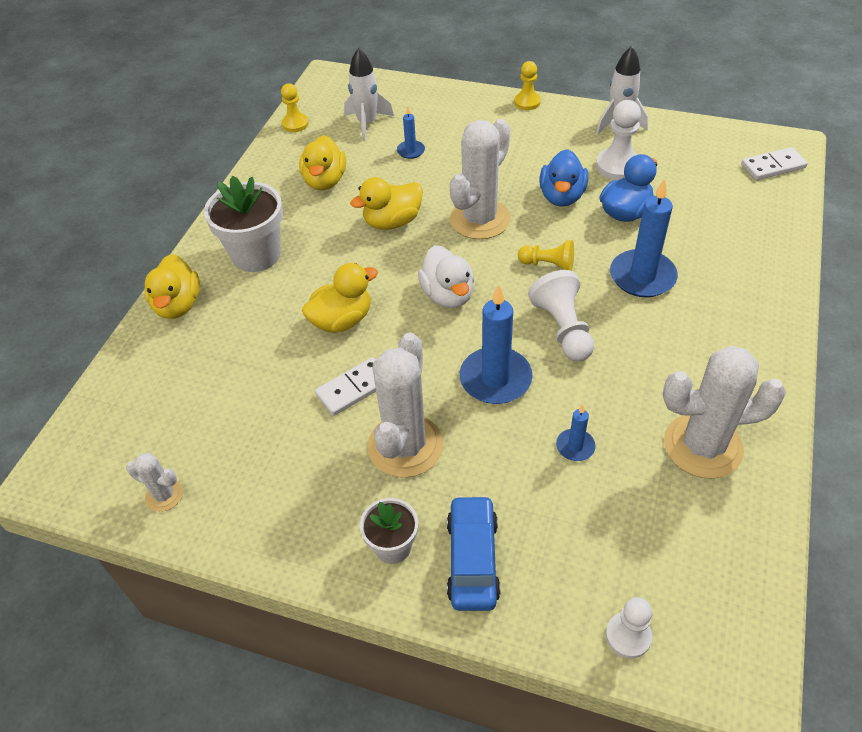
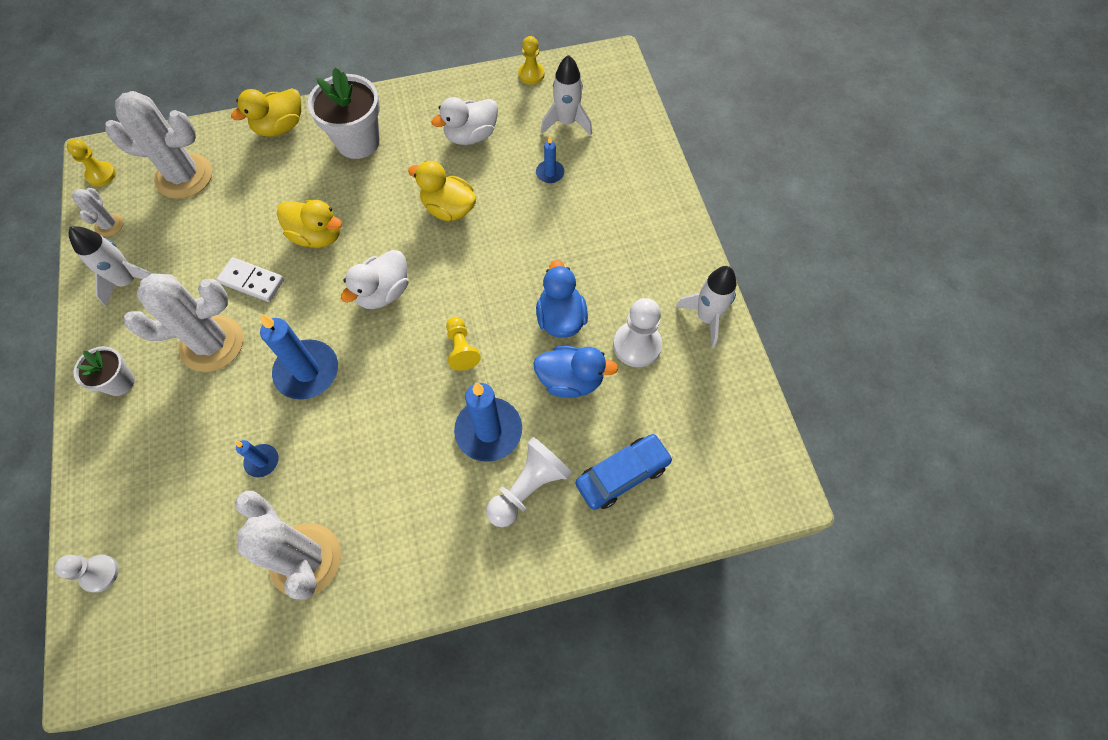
camera: 55 degrees right, 15 degrees up
(261, 499) = (128, 281): none -> white rocket
(325, 181) = (471, 136): yellow duck -> white duck
(472, 559) = (128, 439): blue car -> blue car (622, 475)
(480, 219) = (490, 269): white cactus -> white cactus (184, 176)
(527, 102) = (685, 225): yellow pawn -> yellow pawn (101, 175)
(562, 196) = (561, 318): blue duck -> blue duck turned 105 degrees clockwise
(563, 329) = (388, 395): white pawn -> white pawn (528, 487)
(773, 166) = (732, 488): white domino -> none

